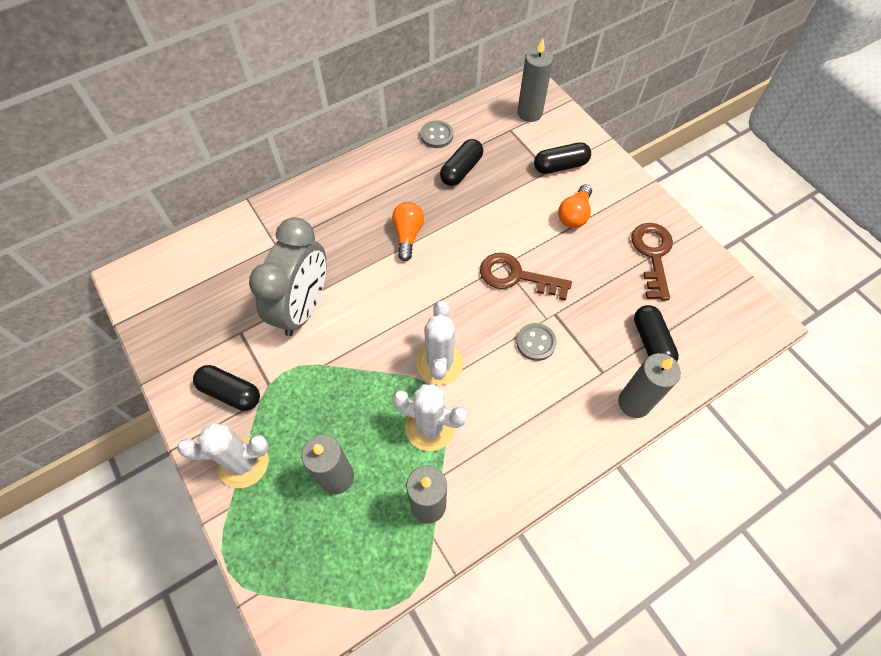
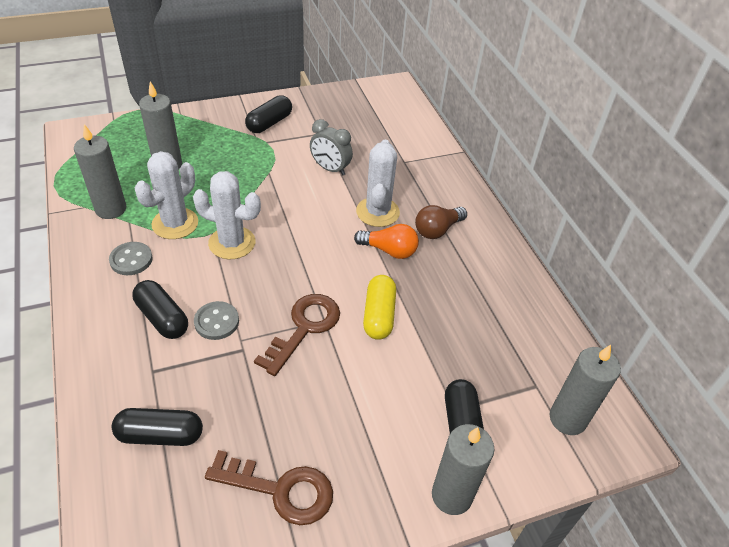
camera: 100 degrees right, 15 degrees down
(243, 463) = (209, 123): white cactus -> white cactus (377, 212)
(303, 307) = (330, 169): grey clock -> grey clock, size x0.54
(370, 204) = (437, 230): none -> brown light bulb
(436, 135) = (532, 305): grey button -> grey button (131, 260)
(461, 170) = (472, 316): black capsule -> black capsule (162, 318)
(483, 229) = (379, 315): none -> yellow capsule
(574, 214) = (375, 416): orange light bulb -> none
(634, 403) = (102, 388): grey candle -> grey candle (451, 495)

